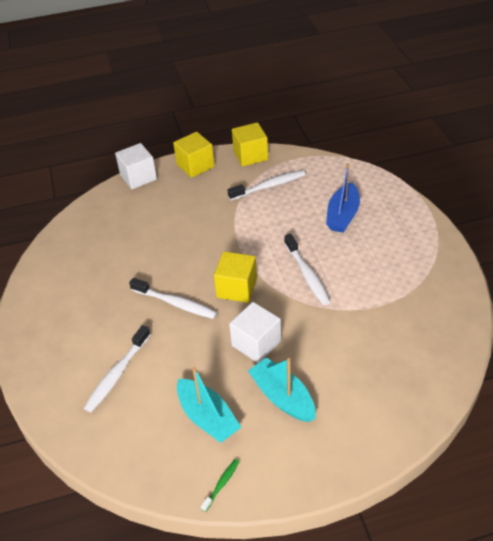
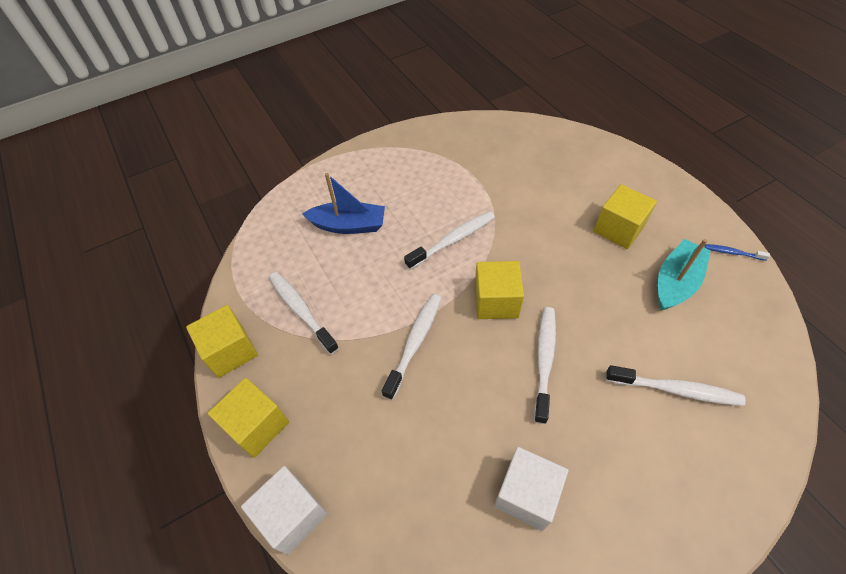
camera: 105 degrees left, 10 degrees up
(220, 238) = (415, 343): none -> white toothbrush
(222, 484) = (732, 253): green toothbrush -> blue toothbrush
(256, 343) = (566, 264): white cube -> white cube (526, 494)
(282, 397) = (618, 229): turquoise boat -> yellow cube

